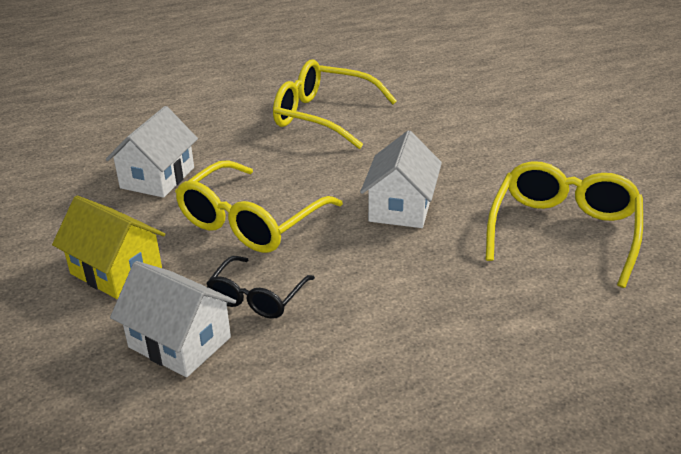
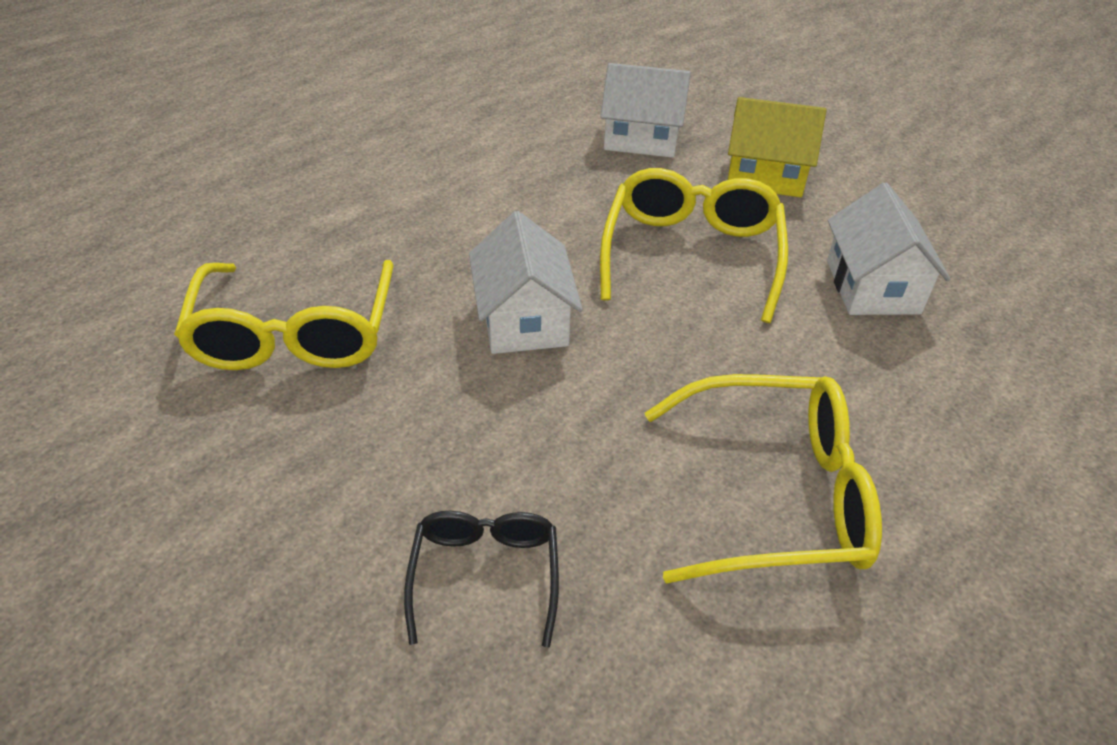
camera: 155 degrees right, 10 degrees up
(257, 297) = (610, 182): black glasses -> black glasses (485, 574)

